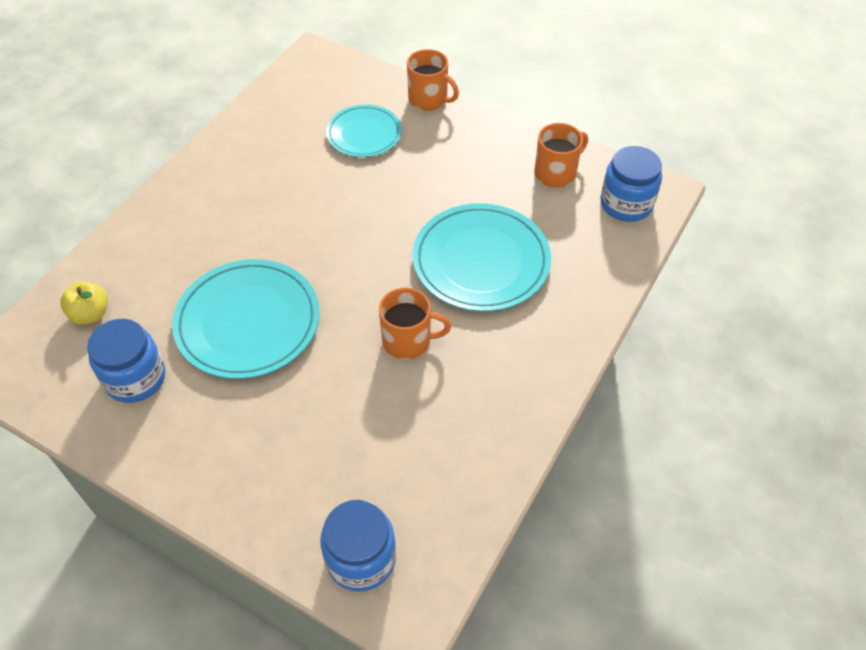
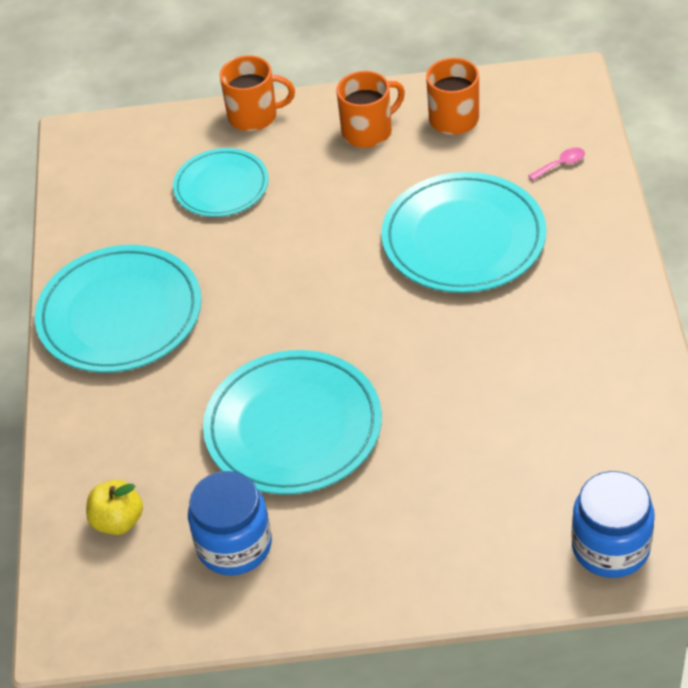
camera: 30 degrees left, 5 degrees down
(225, 180) = (120, 314): none -> turquoise plate
(408, 341) = (467, 348): orange mug -> orange mug (368, 131)
(598, 249) = (561, 164): none -> pink spoon
(626, 204) = (547, 110): blue jar -> none

